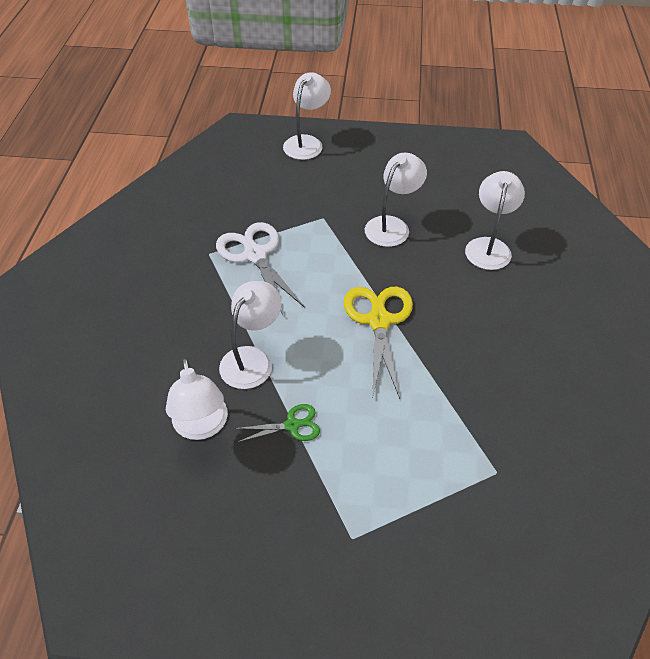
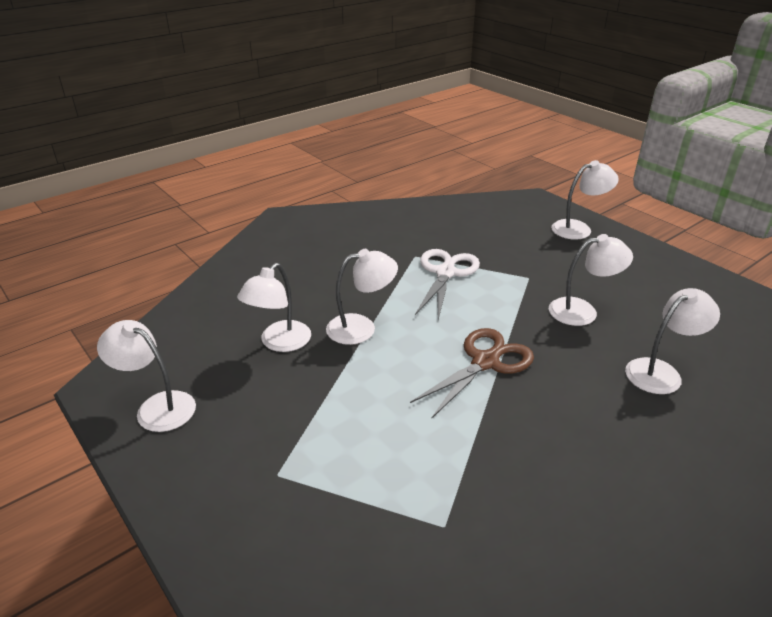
camera: 45 degrees right, 15 degrees down
(176, 575) = (157, 407): none -> white lamp
(292, 425) = (333, 381): green scissors -> none
(379, 321) = (485, 362): yellow scissors -> brown scissors

